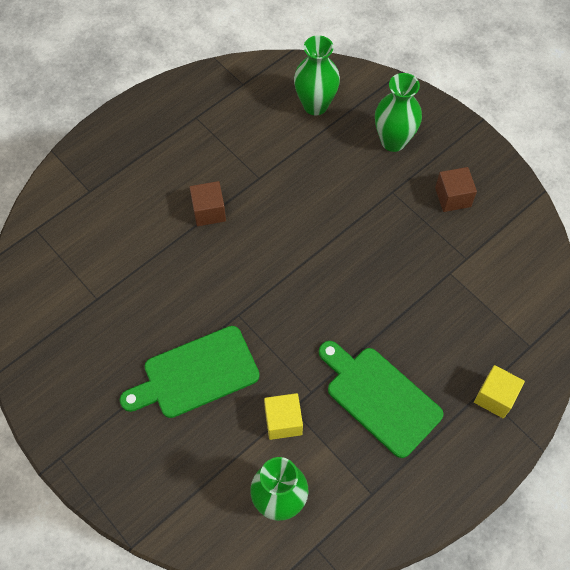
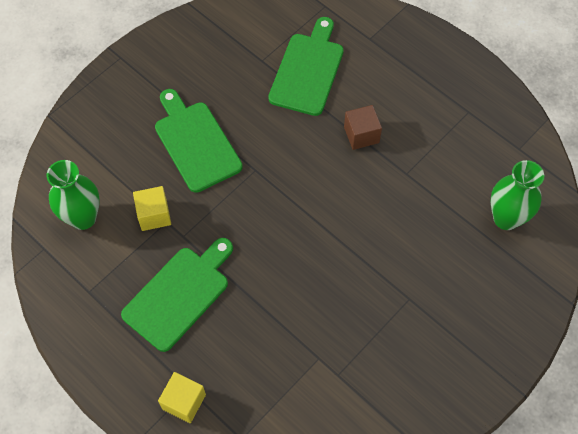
camera: 85 degrees right, 0 degrees up
(119, 253) = (308, 70): none -> green cutting board
(393, 141) = (474, 298): green vase -> none
(453, 197) = (411, 360): brown cube -> none

